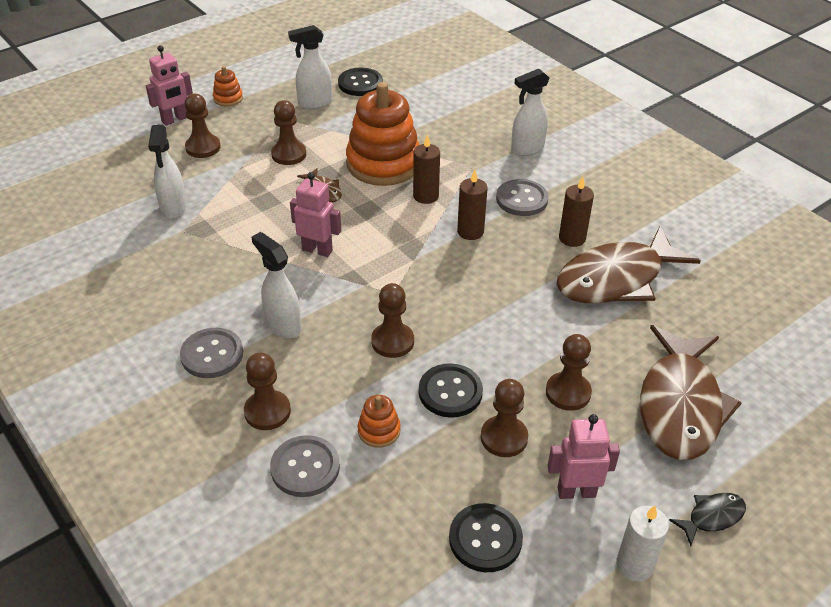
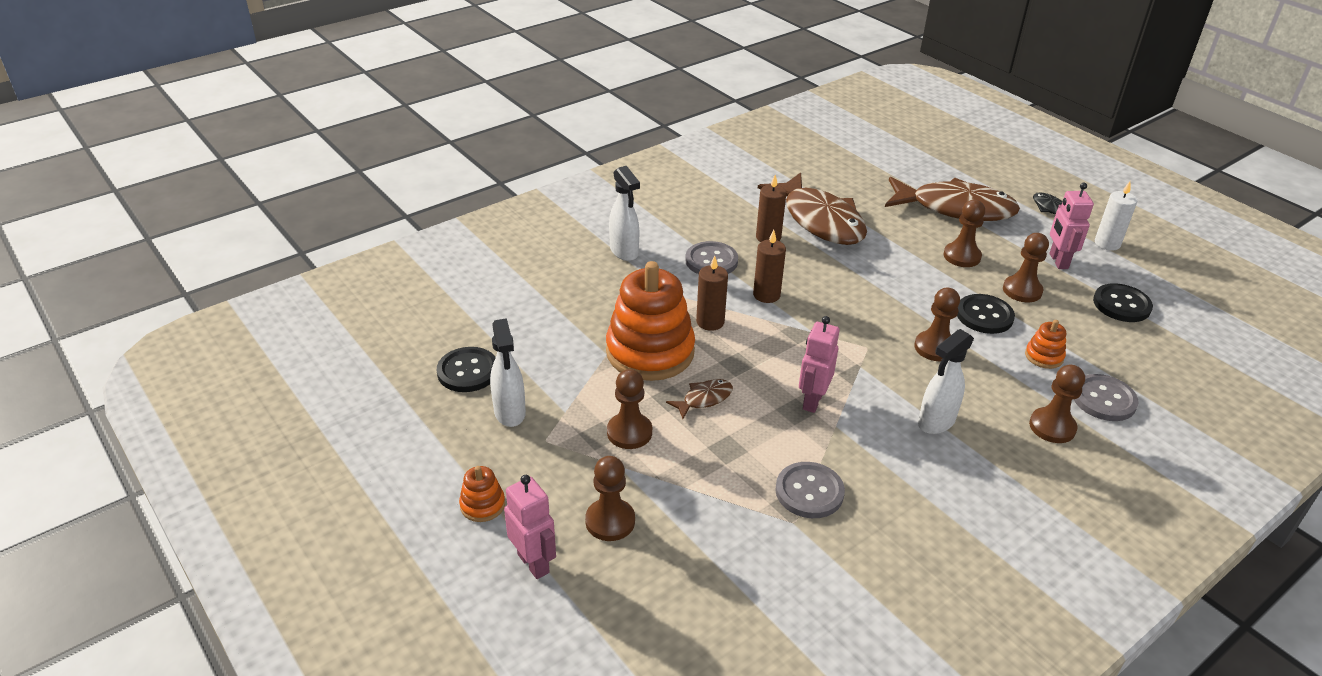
camera: 90 degrees left, 5 degrees down
(173, 208) = (750, 537): white spray bottle -> none
(212, 354) = (994, 473): grey button -> grey button (809, 492)

